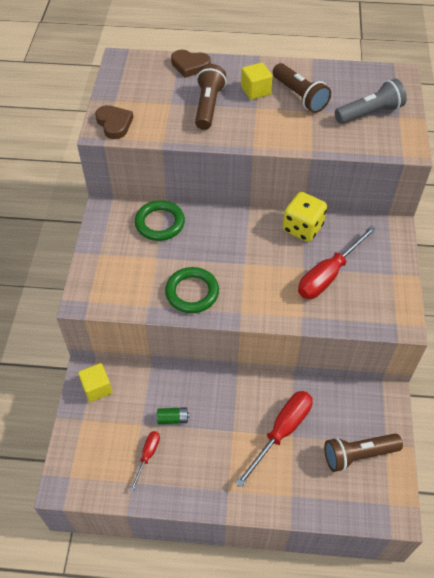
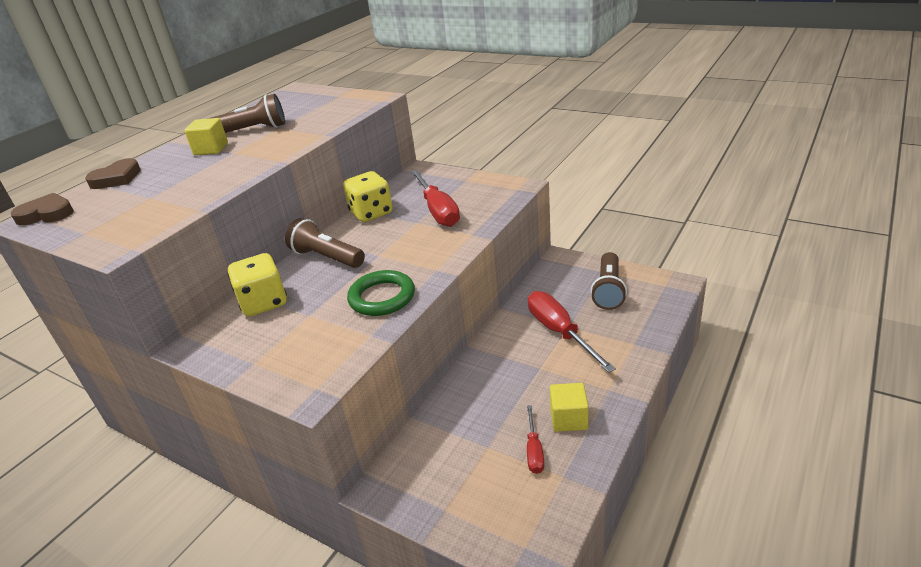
camera: 60 degrees left, 20 degrees down
(97, 388) = (409, 481): yellow cube -> yellow cube (568, 419)
(114, 124) = (121, 238): brown heart -> brown heart (47, 214)
(147, 456) = (534, 450): red screwdriver -> red screwdriver turned 135 degrees counterclockwise
(160, 223) = (264, 303): green ring -> yellow dice
(173, 419) = (497, 414): green battery -> none
(208, 106) = (190, 176): brown flashlight -> brown flashlight (326, 257)
(369, 113) = (318, 105): grey flashlight -> none

